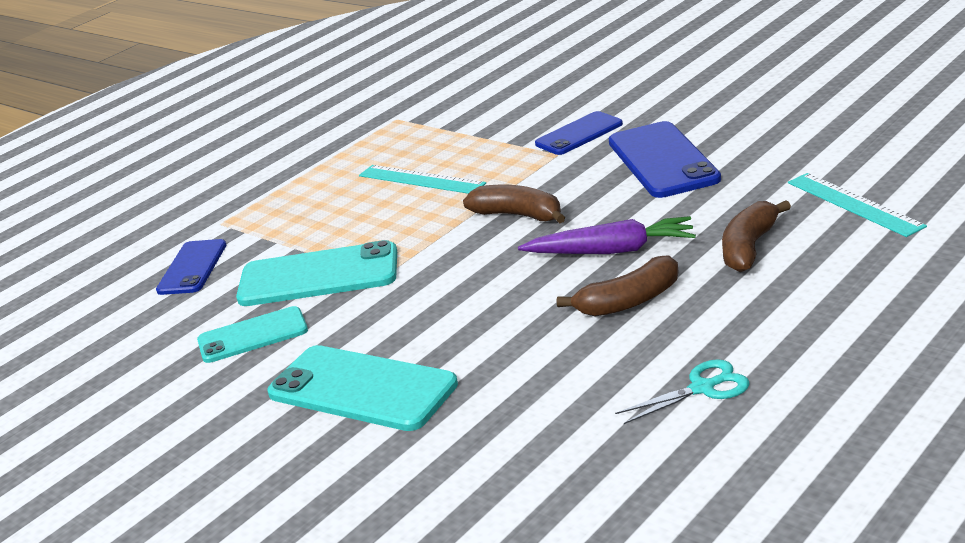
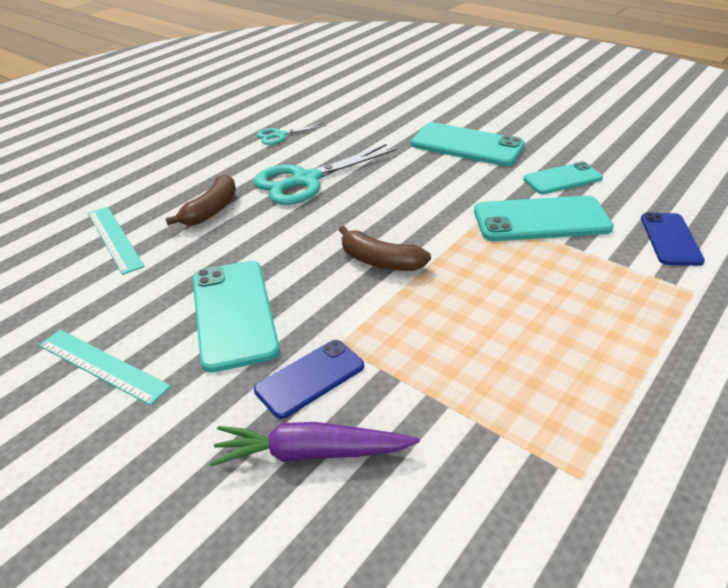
camera: 175 degrees right, 10 degrees up
(421, 180) = (490, 325): turquoise ruler -> turquoise ruler (102, 365)
(612, 251) = (307, 218): purple carrot -> purple carrot (311, 453)
(628, 301) = (305, 180): brown banana -> turquoise scissors
(662, 160) = (234, 313): blue phone -> turquoise phone

